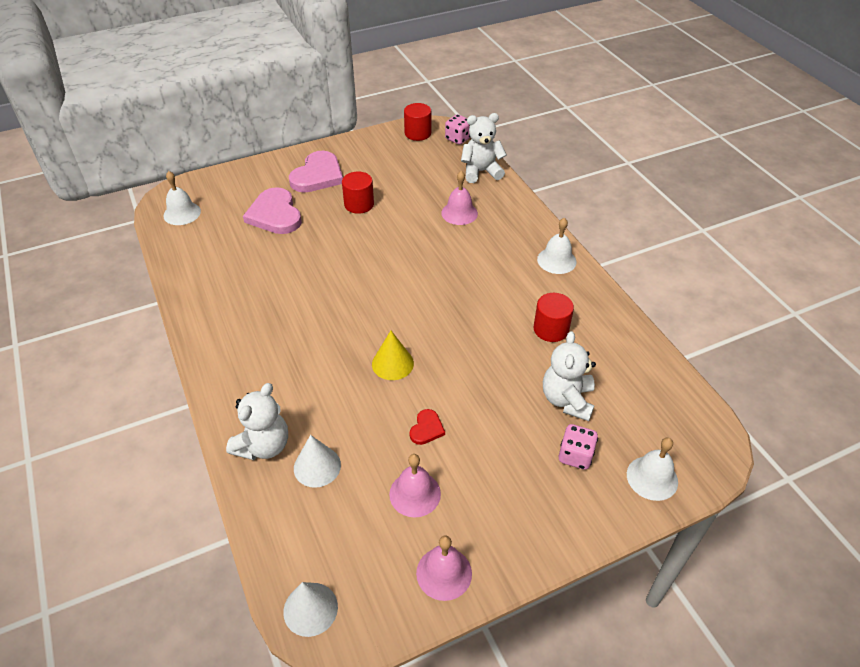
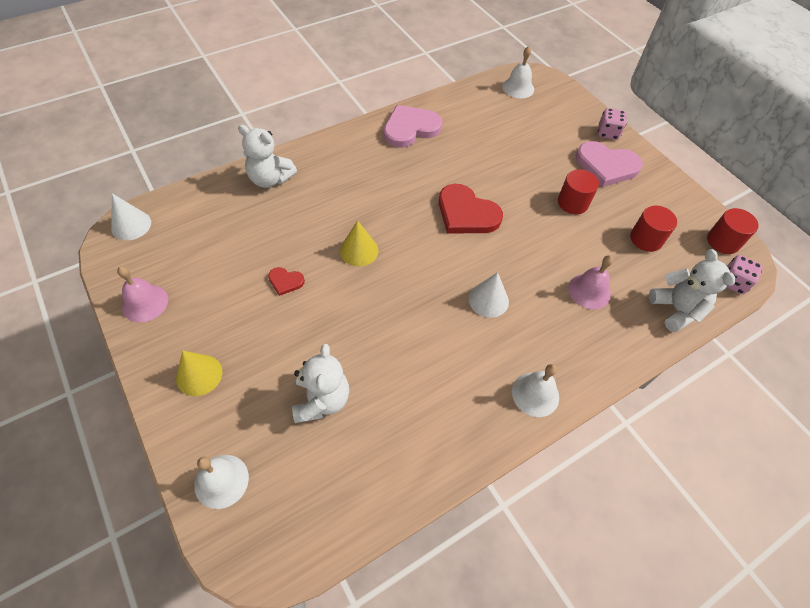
camera: 80 degrees right, 10 degrees up
(275, 214) = (536, 144): pink heart -> pink heart (410, 128)
(317, 466) = (249, 213): white cone -> white cone (488, 300)
(357, 276) = (466, 213): none -> red heart
(415, 494) = (219, 278): pink bell -> none
(542, 505) = (199, 375): none -> yellow cone
(551, 329) = (420, 386): red cylinder -> red cylinder (646, 239)
(567, 400) = (321, 400): white teddy bear -> white teddy bear turned 90 degrees clockwise
(575, 456) = (252, 406): pink dice -> pink dice (607, 133)

